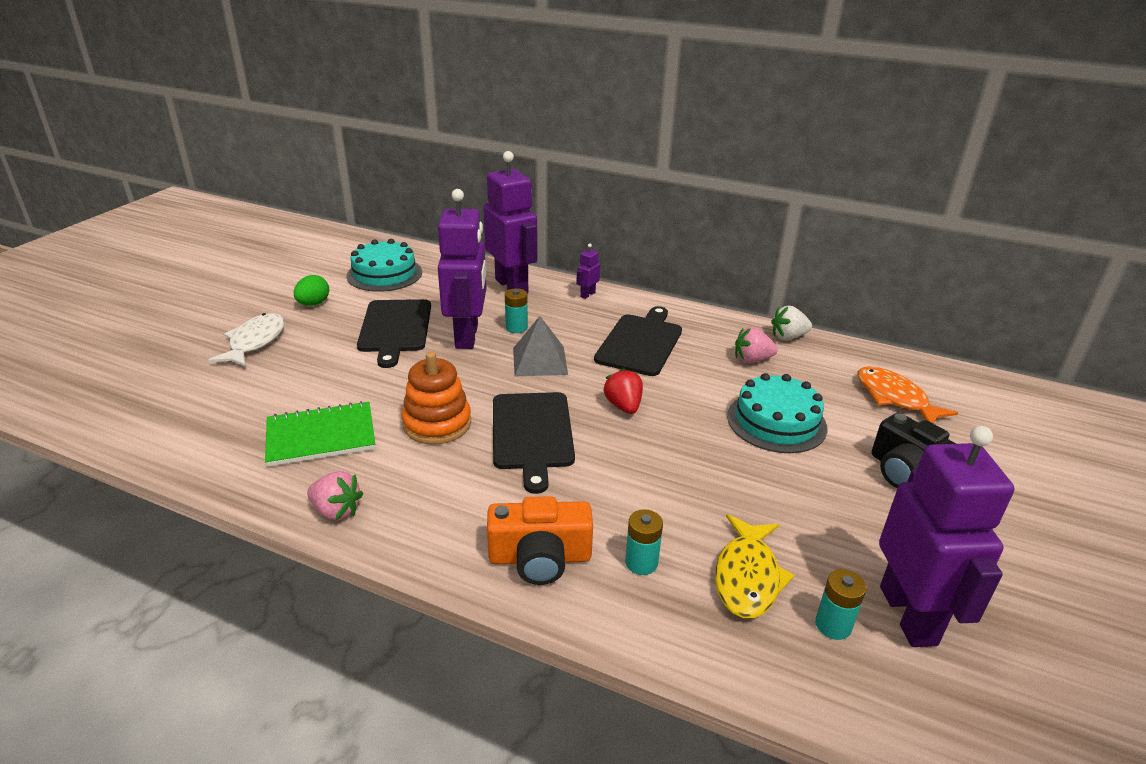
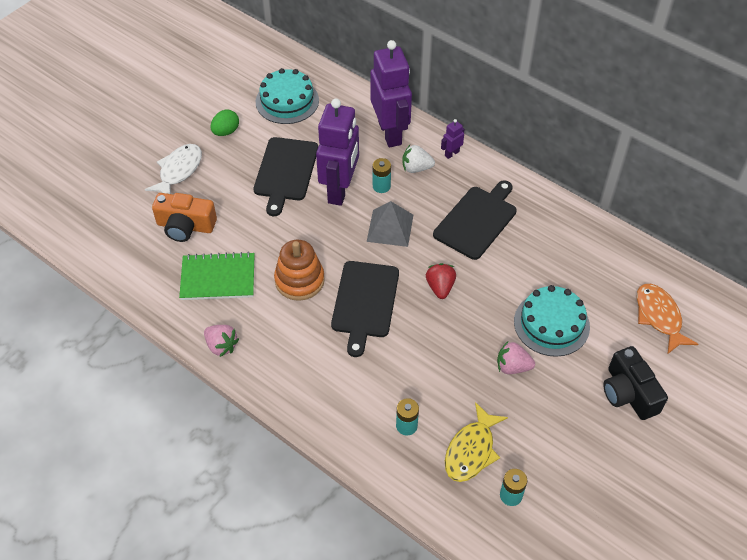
camera: 15 degrees right, 20 degrees up
(540, 558) = (343, 409): orange camera -> orange camera (185, 226)
(752, 360) = (561, 255): pink strawberry -> pink strawberry (512, 367)
(788, 337) = (604, 233): white strawberry -> white strawberry (416, 168)
(908, 615) = (563, 499): purple robot -> none

